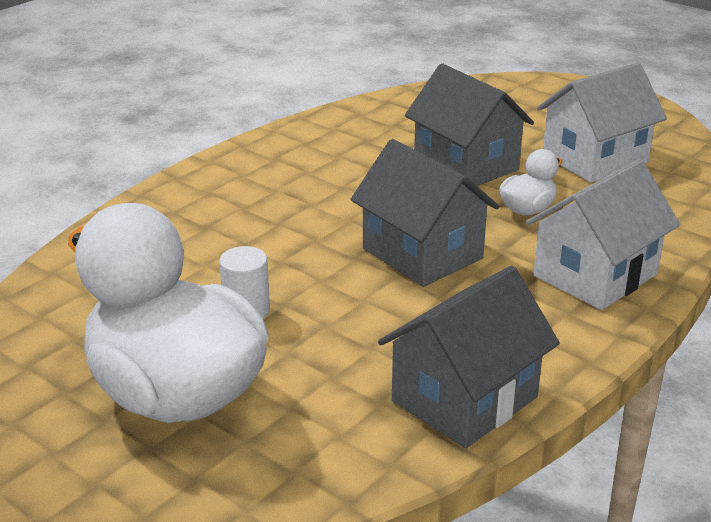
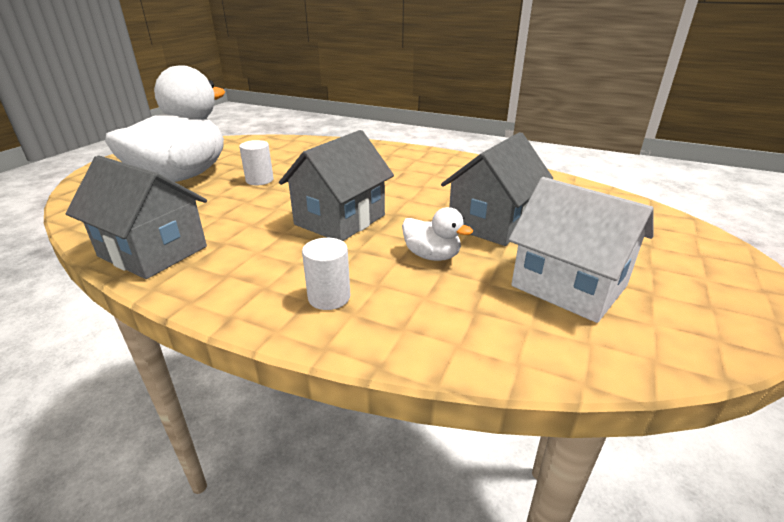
camera: 75 degrees right, 0 degrees up
(595, 275) = (329, 297): white house -> white cylinder

